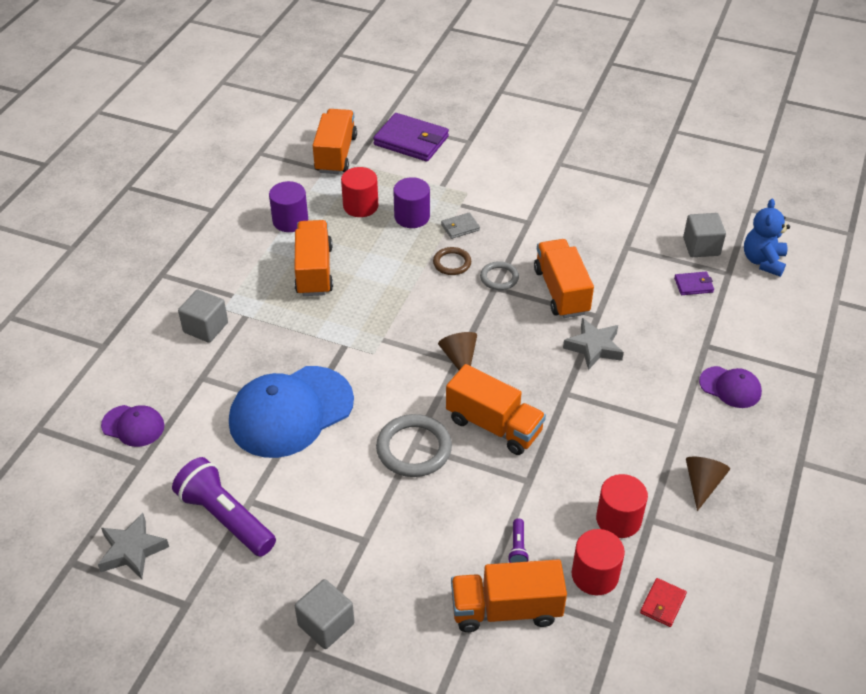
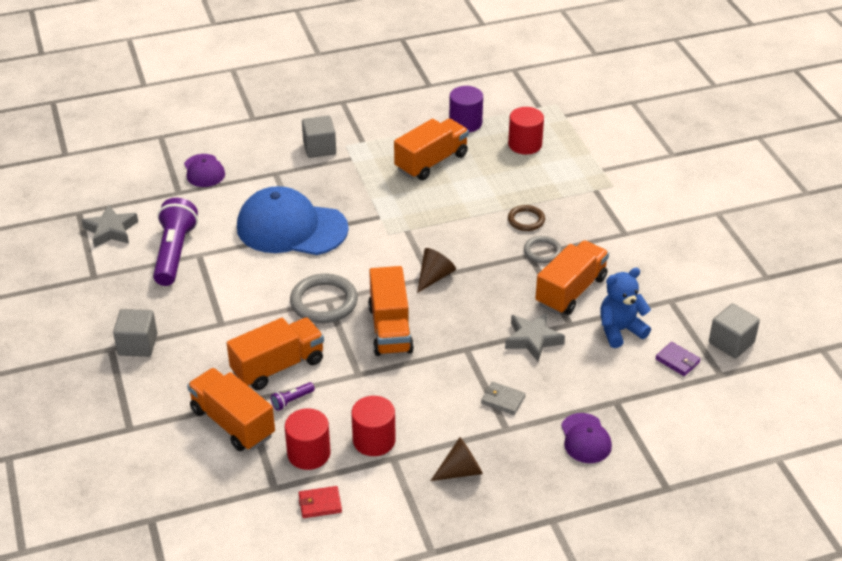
camera: 50 degrees right, 5 degrees down
(336, 154) = (562, 102): orange truck -> orange truck (278, 366)
(411, 141) = (630, 127): purple wallet -> none
(412, 217) = (548, 174): purple cylinder -> none
(460, 227) = (569, 203): grey wallet -> grey wallet (503, 400)
(763, 261) = (765, 389): blue teddy bear -> blue teddy bear (620, 330)

